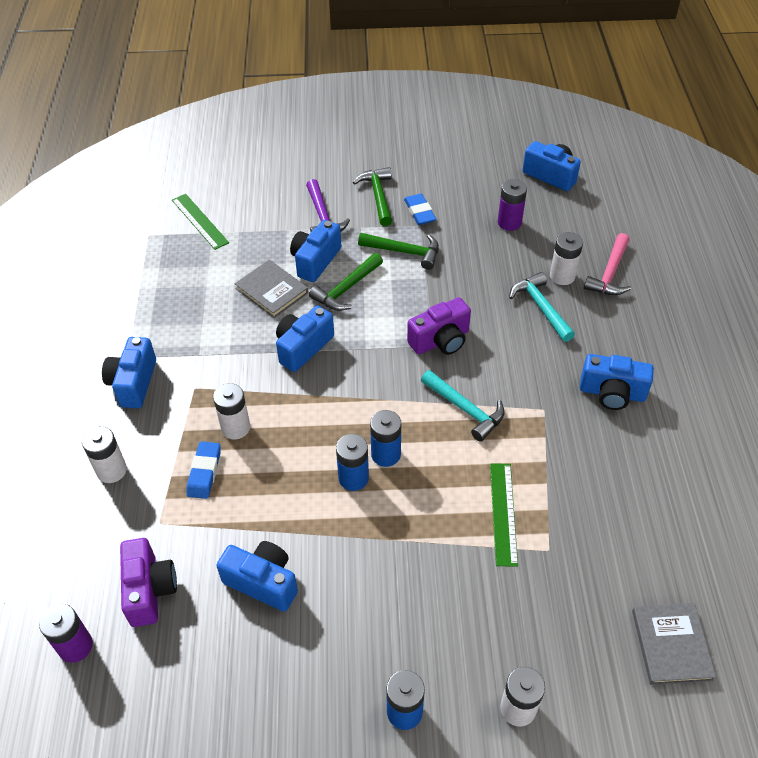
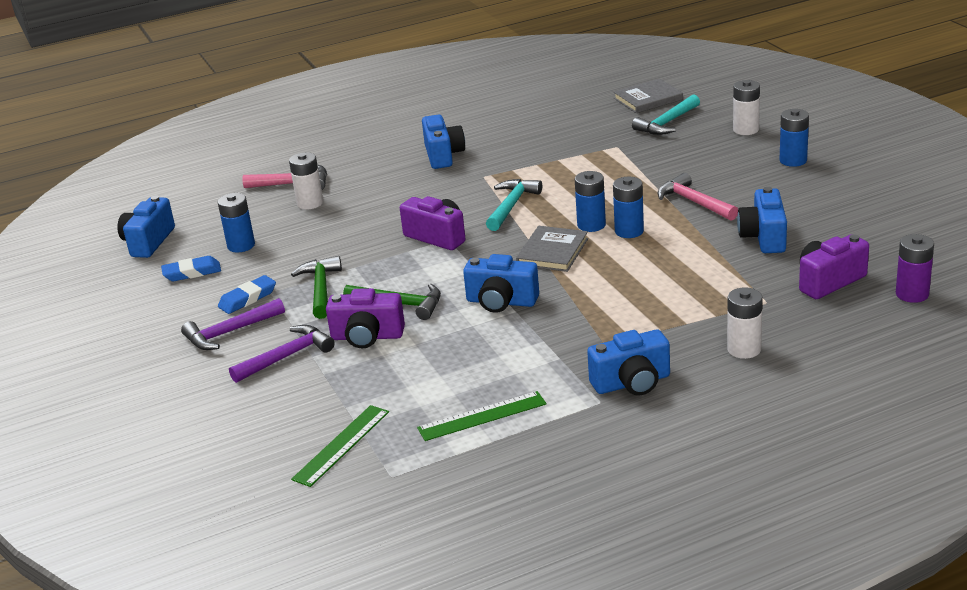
camera: 110 degrees left, 20 degrees down
(204, 472) = (694, 300): blue eraser -> blue eraser (192, 273)
(235, 428) = (631, 303): white battery -> none
(272, 291) = (433, 348): grey book -> grey book (552, 252)
(315, 261) = (367, 337): blue camera -> purple camera
(373, 559) = (694, 202): none -> pink hammer
(378, 196) = (230, 332): green hammer -> purple hammer
(503, 513) = (601, 167): green ruler -> green ruler (482, 416)
(509, 222) = (241, 245): purple battery -> blue battery
(541, 307) = (360, 203): turquoise hammer -> turquoise hammer (667, 123)

